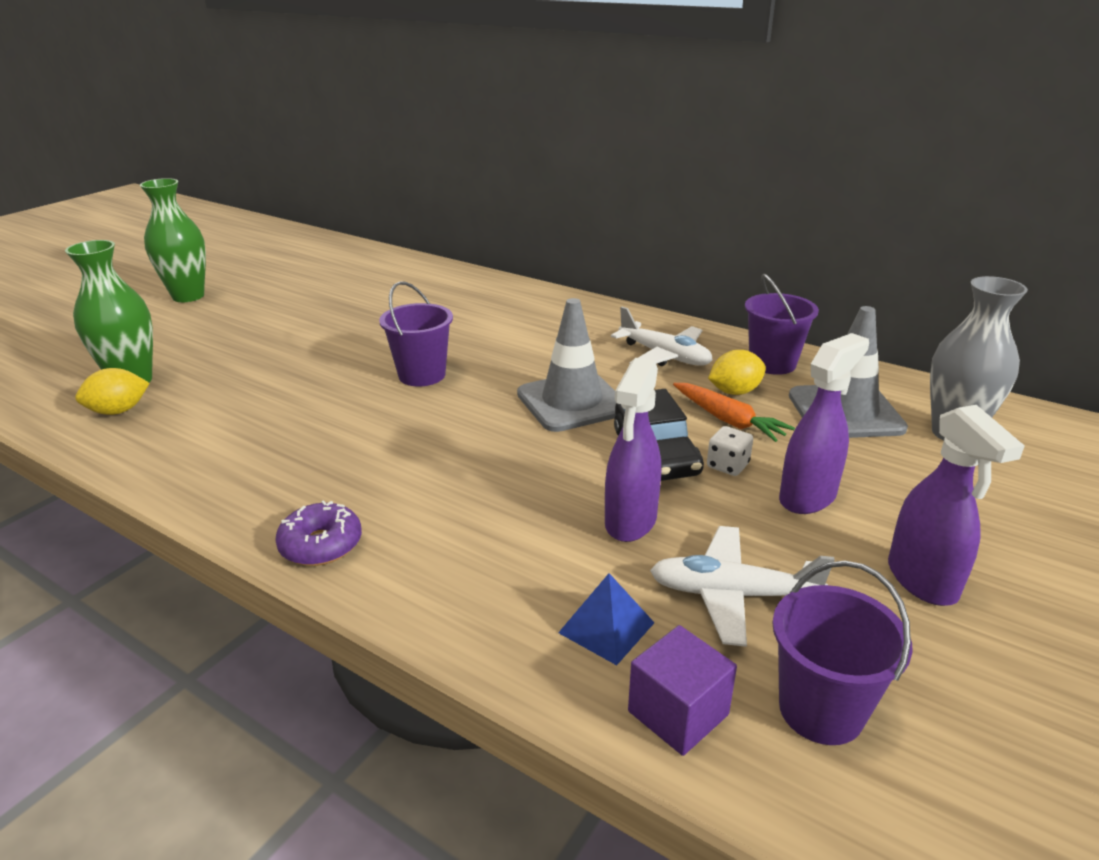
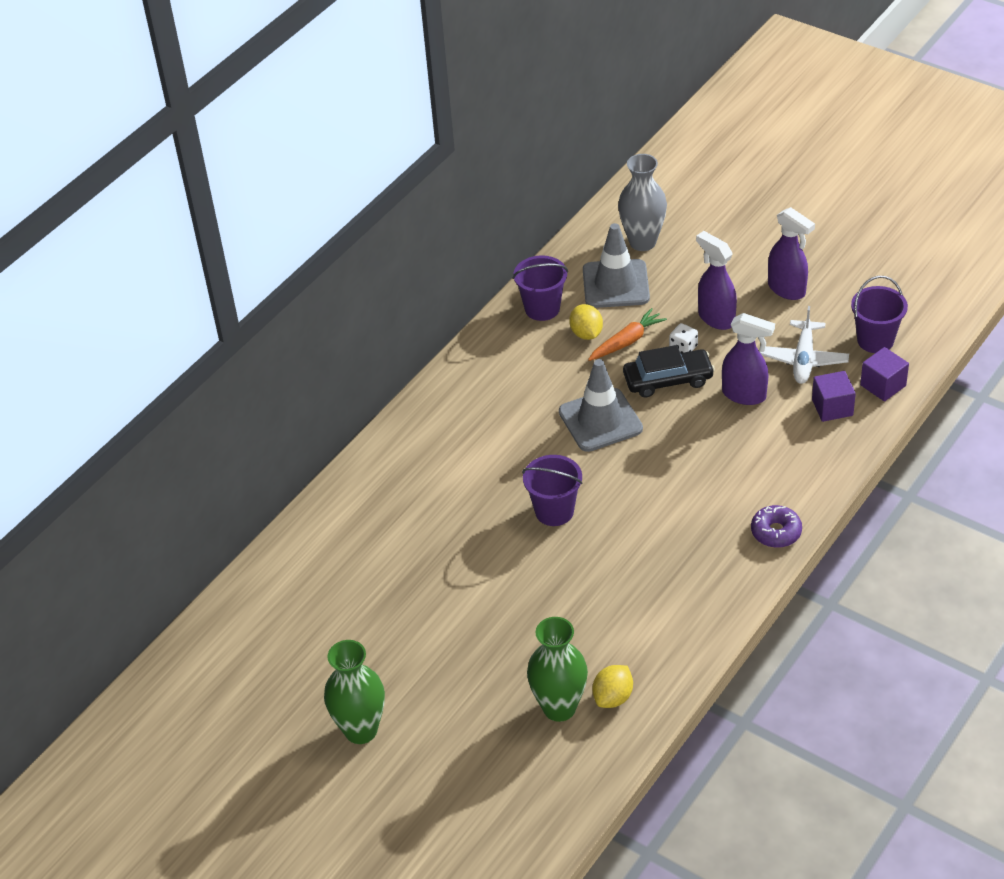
camera: 85 degrees left, 15 degrees up
(118, 411) = (613, 697): yellow lemon -> yellow lemon turned 60 degrees clockwise
(606, 627) = (832, 407): blue pyramid -> purple cube
(664, 356) = (526, 366): white plane -> none
(922, 581) = (787, 289): purple spray bottle -> purple spray bottle turned 60 degrees clockwise

